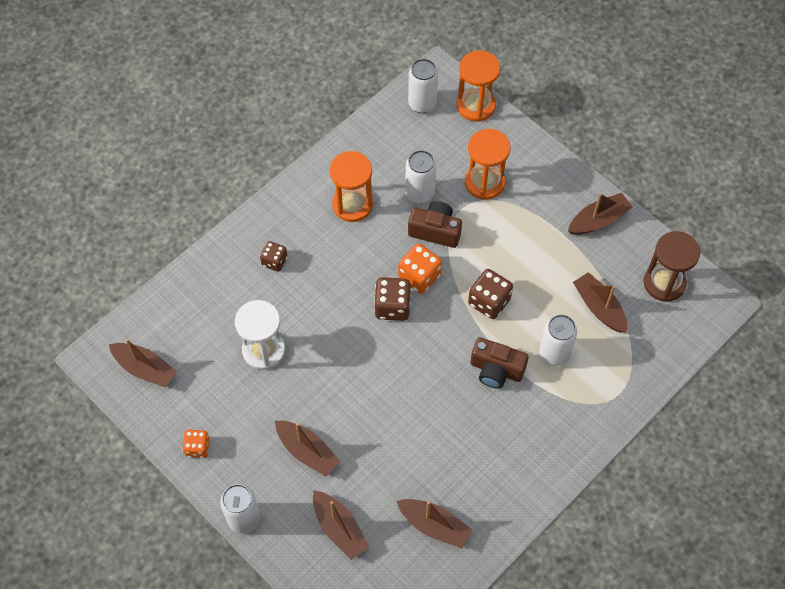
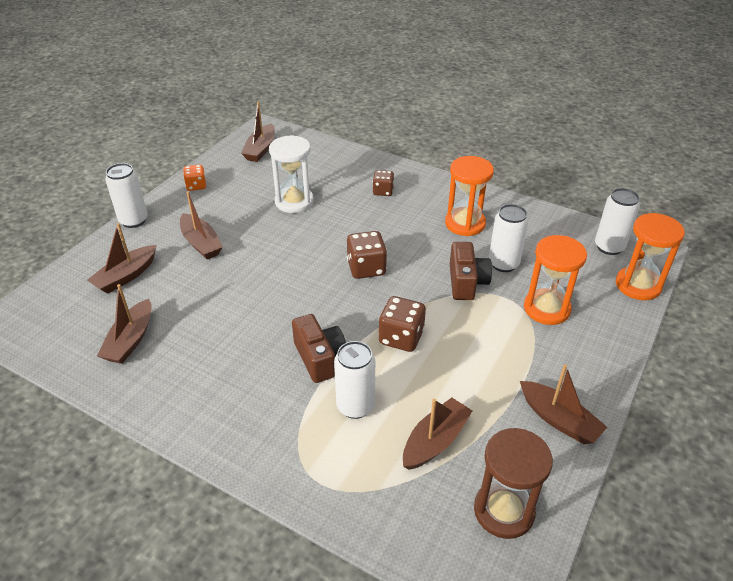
camera: 75 degrees right, 20 degrees down
(307, 451) = (201, 243): brown boat -> brown boat turned 60 degrees counterclockwise
(419, 276) = (408, 280): orange dice -> none
(496, 370) = (319, 358): brown camera -> brown camera turned 150 degrees clockwise

